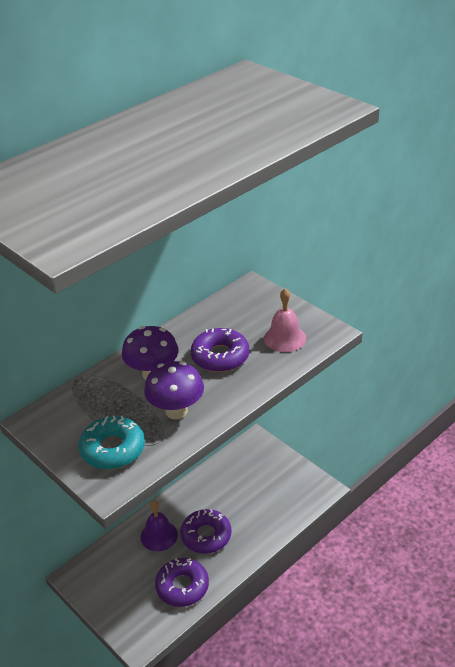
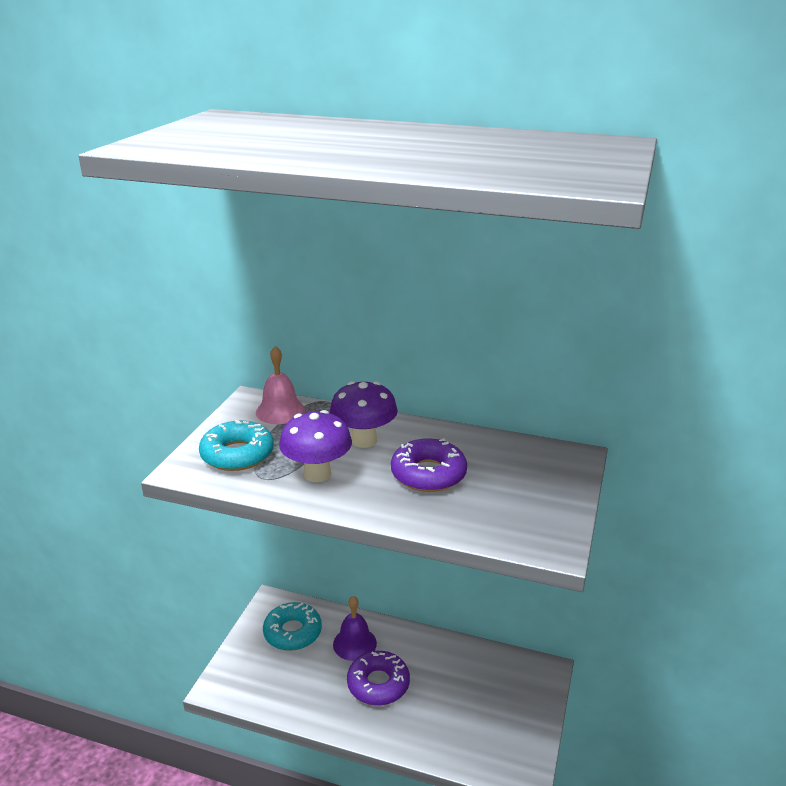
camera: 60 degrees right, 10 degrees down
(118, 572) = (292, 632): none -> turquoise donut
(182, 586) = (301, 692): purple donut -> none
(285, 338) = (505, 511): pink bell -> pink bell (280, 411)

